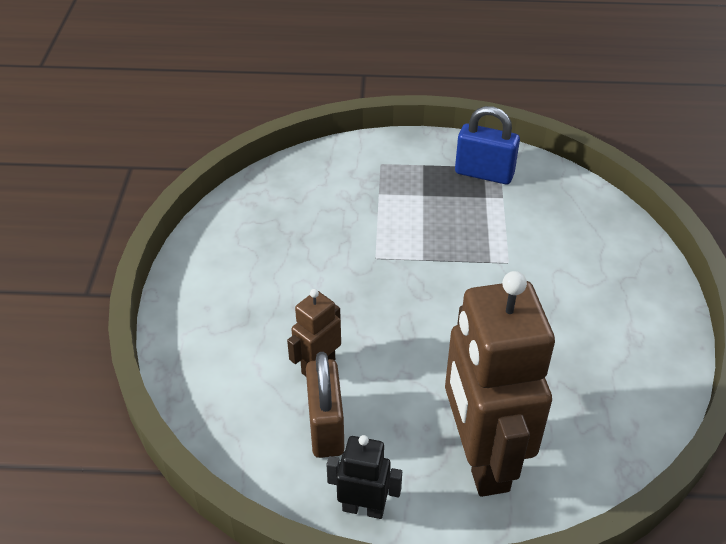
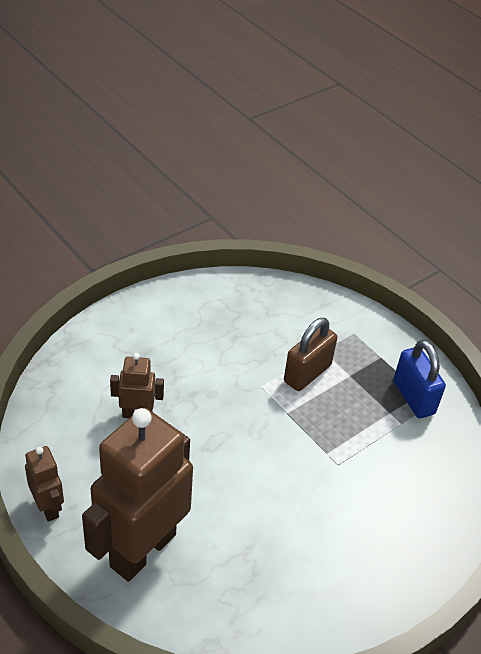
camera: 45 degrees right, 0 degrees up
(326, 427) = (93, 449): brown padlock -> brown padlock (307, 373)
(363, 508) = (48, 507): black robot -> brown robot

